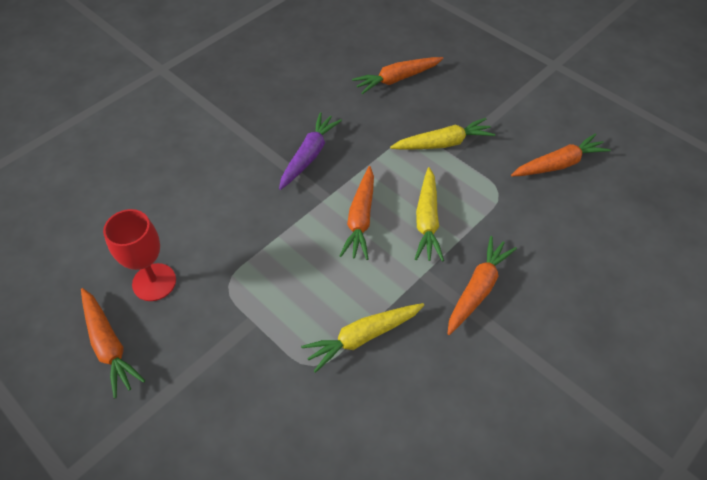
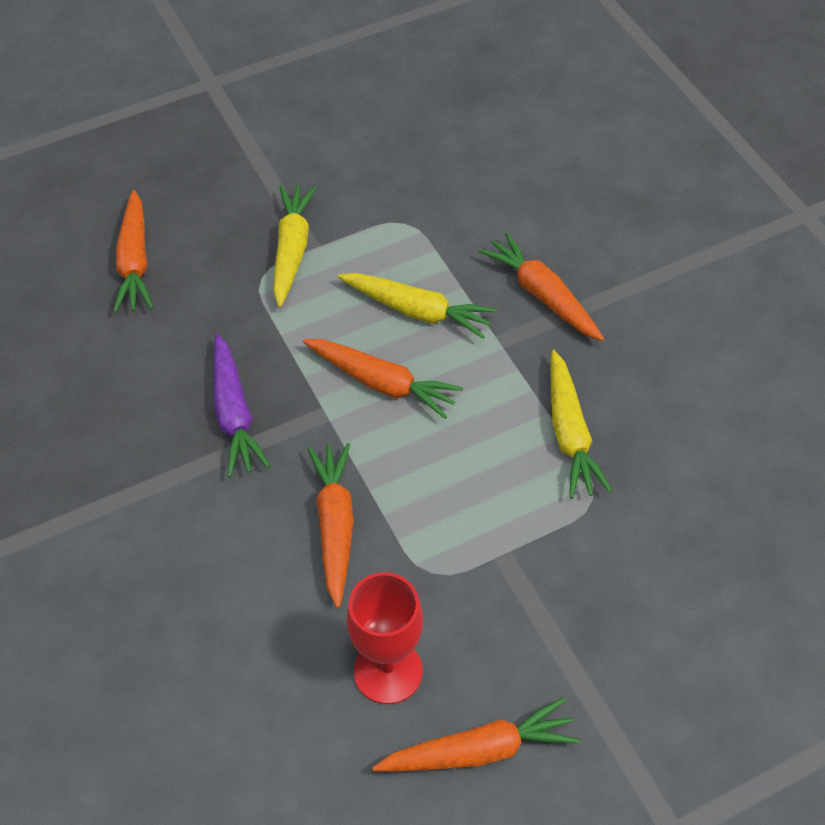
camera: 70 degrees left, 0 degrees up
(309, 156) = (234, 414): purple carrot -> purple carrot turned 150 degrees counterclockwise
(558, 164) = (387, 148): orange carrot -> orange carrot (335, 526)

